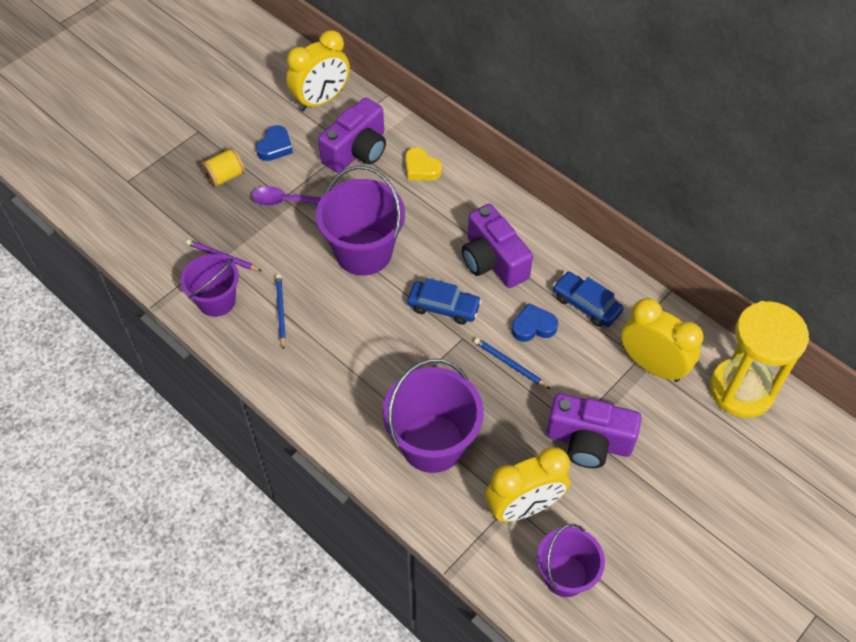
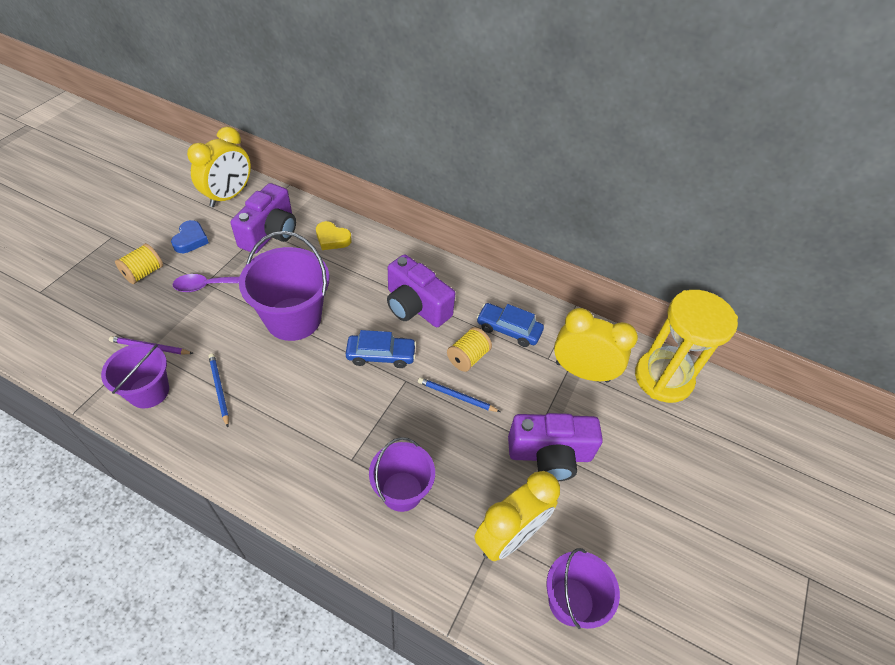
camera: 20 degrees left, 5 degrees down
(432, 443) = (402, 491): purple bucket -> purple bucket, size x0.64
(533, 326) = (468, 357): blue heart -> yellow spool

